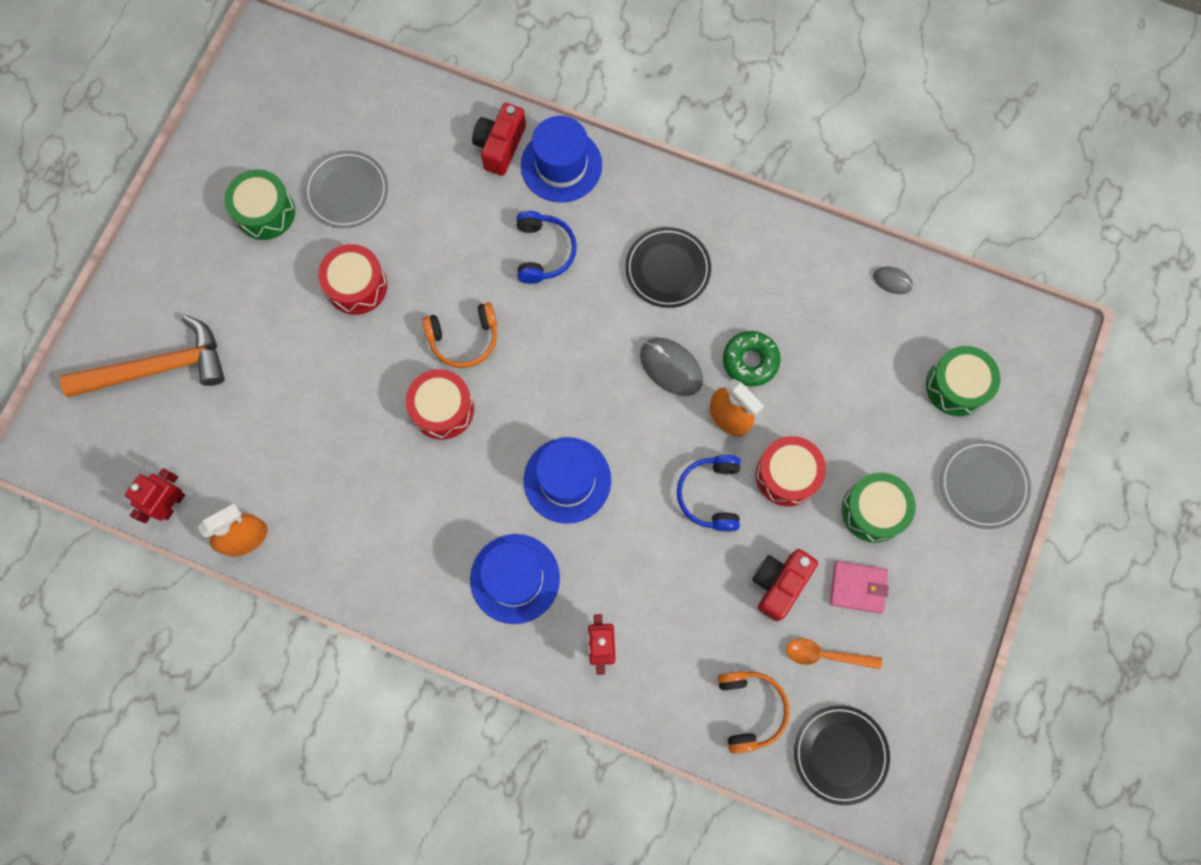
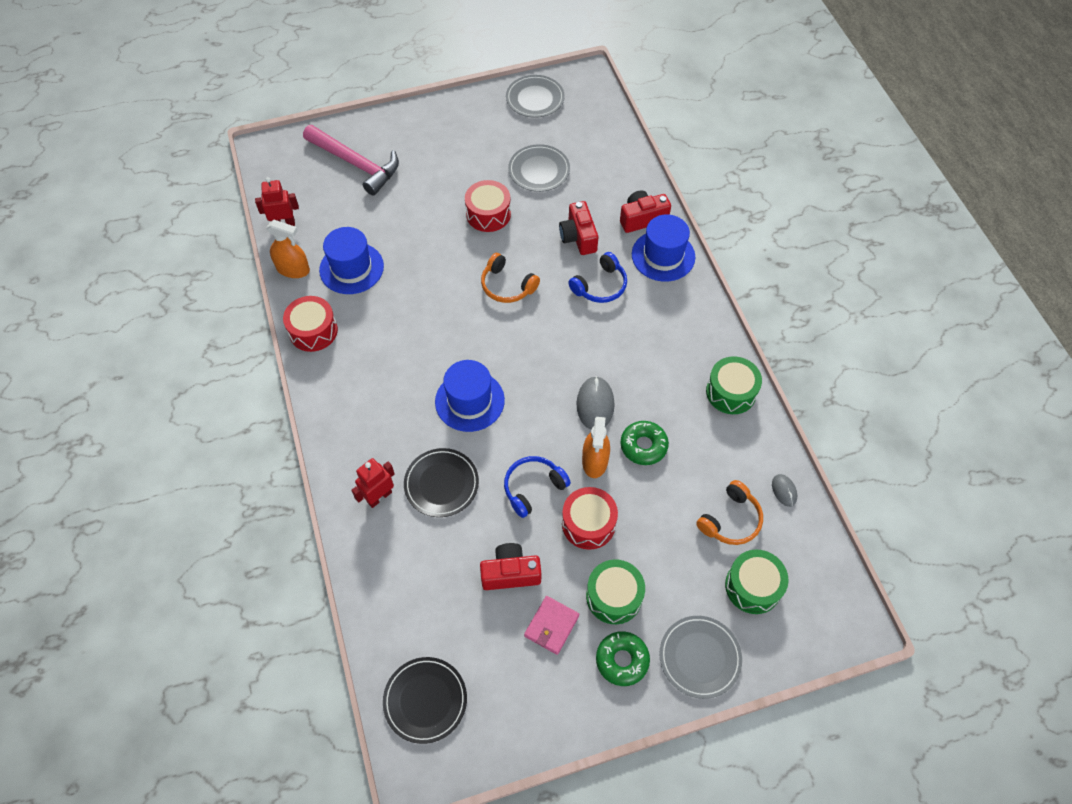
camera: 50 degrees right, 15 degrees down
(158, 368) = (356, 164): orange hammer -> pink hammer
(246, 117) = (535, 99): none -> grey plate
(265, 212) = (489, 145): green drum -> green drum (731, 392)
(442, 409) = (454, 306): red drum -> red drum (313, 331)
(467, 223) = (578, 237): none -> red camera
(515, 578) = (383, 418): blue hat -> blue hat (351, 268)
(667, 269) = (656, 357): black plate -> black plate (441, 484)
(750, 709) = (410, 617): orange headphones -> orange headphones (731, 520)
(825, 655) = (486, 639): orange spoon -> none
(857, 587) = (551, 626): pink wallet -> pink wallet turned 60 degrees clockwise
(935, 552) = (622, 660): none -> green donut

